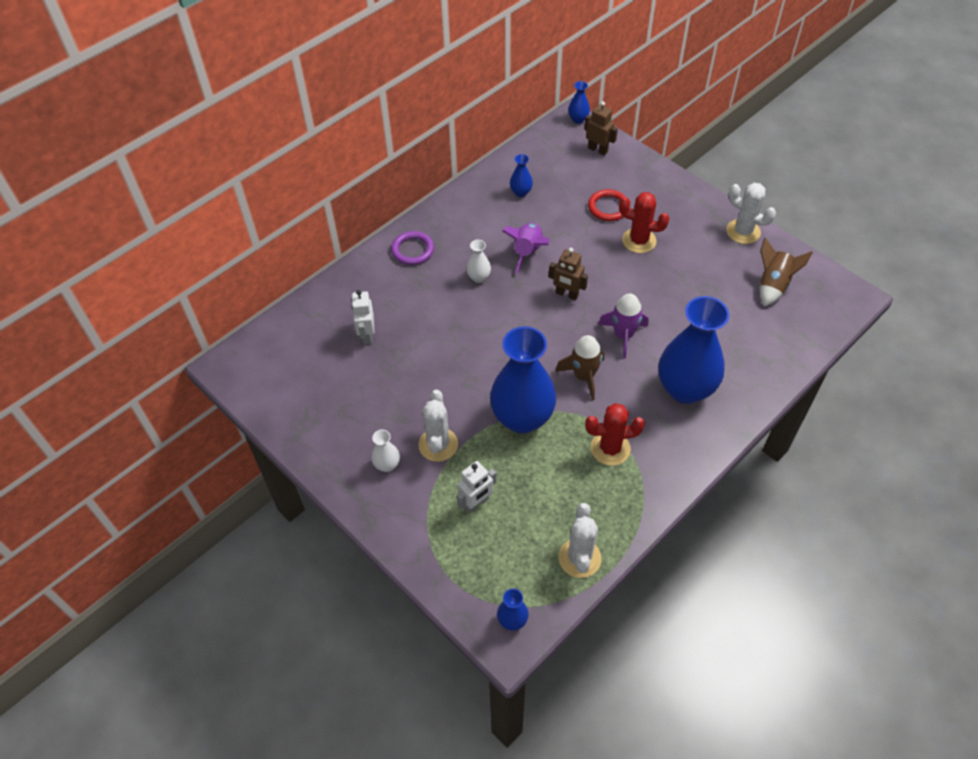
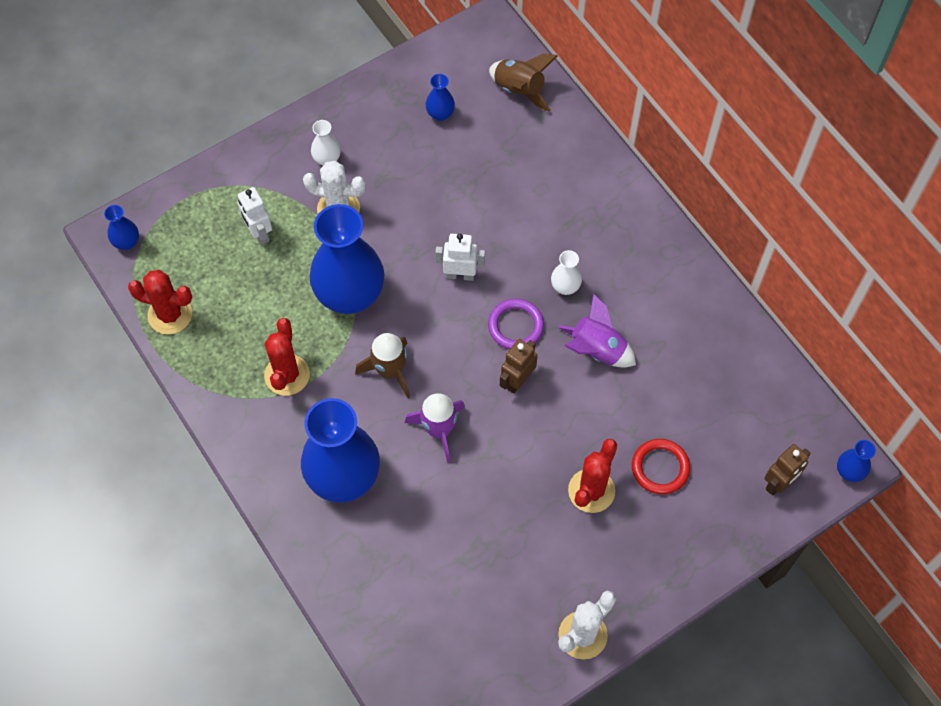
camera: 100 degrees right, 10 degrees up
(367, 335) = (502, 159): white robot -> white robot (460, 275)
(412, 250) = (625, 221): purple ring -> purple ring (515, 326)
(521, 192) = (707, 363): blue vase -> blue vase (440, 114)
(579, 558) = (170, 314): white cactus -> red cactus
(773, 285) = (478, 641): brown rocket -> brown rocket (519, 90)

